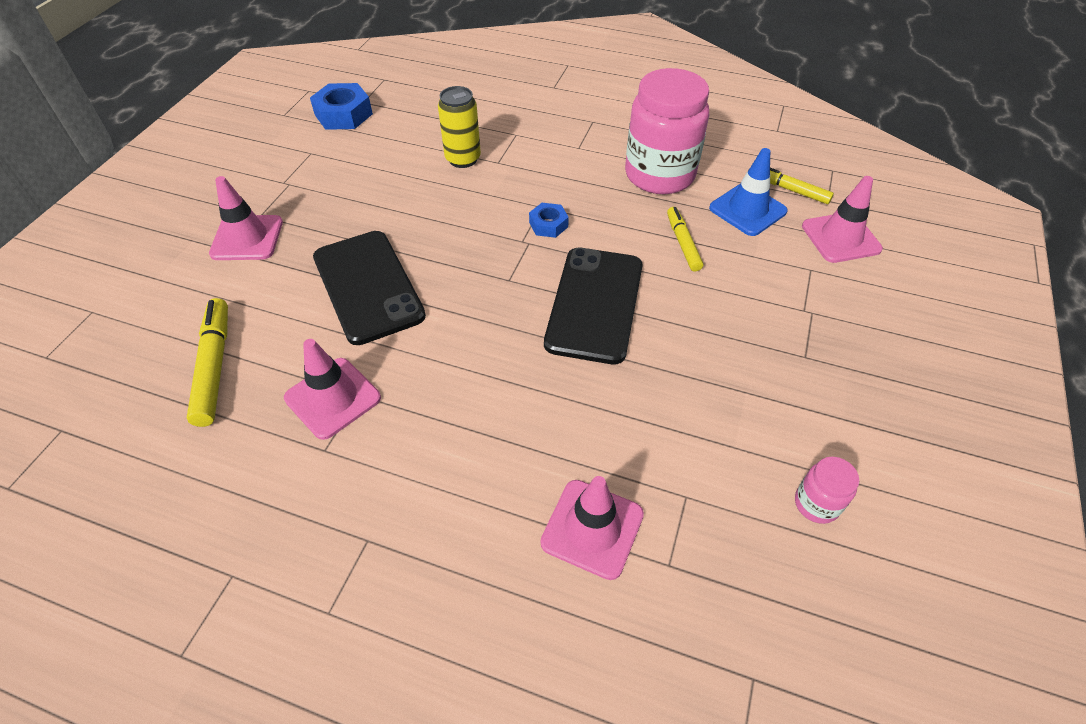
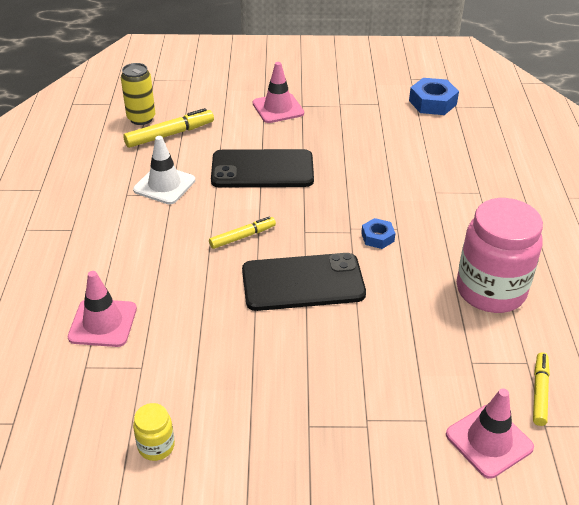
camera: 70 degrees right, 10 degrees down
(333, 398) = (164, 185): pink traffic cone -> white traffic cone
(368, 286) = (262, 169): black phone -> black phone turned 45 degrees clockwise
(463, 159) = (424, 173): yellow can -> yellow can (141, 118)
(683, 243) = (406, 322): yellow marker -> yellow marker (242, 237)
(747, 210) = (483, 361): blue traffic cone -> none
(816, 504) = (156, 446): pink jar -> yellow jar

